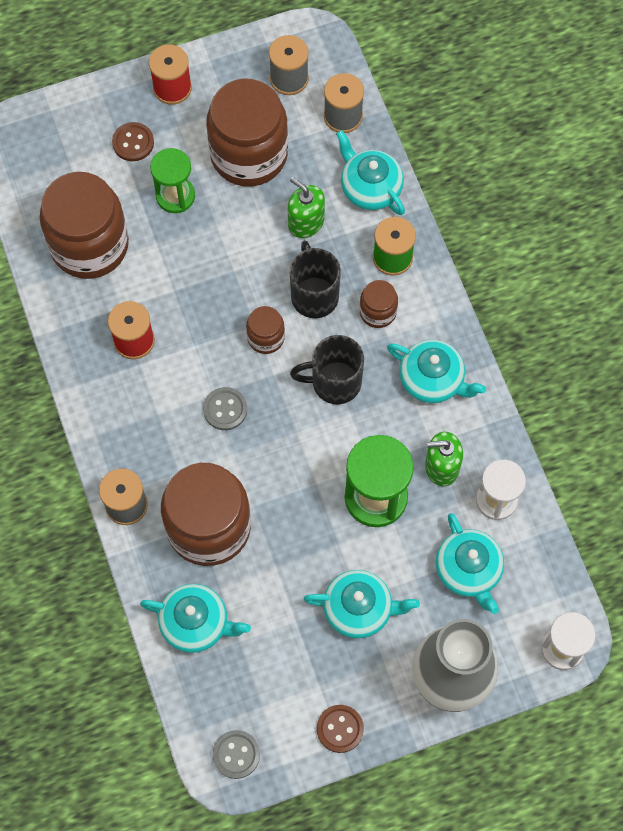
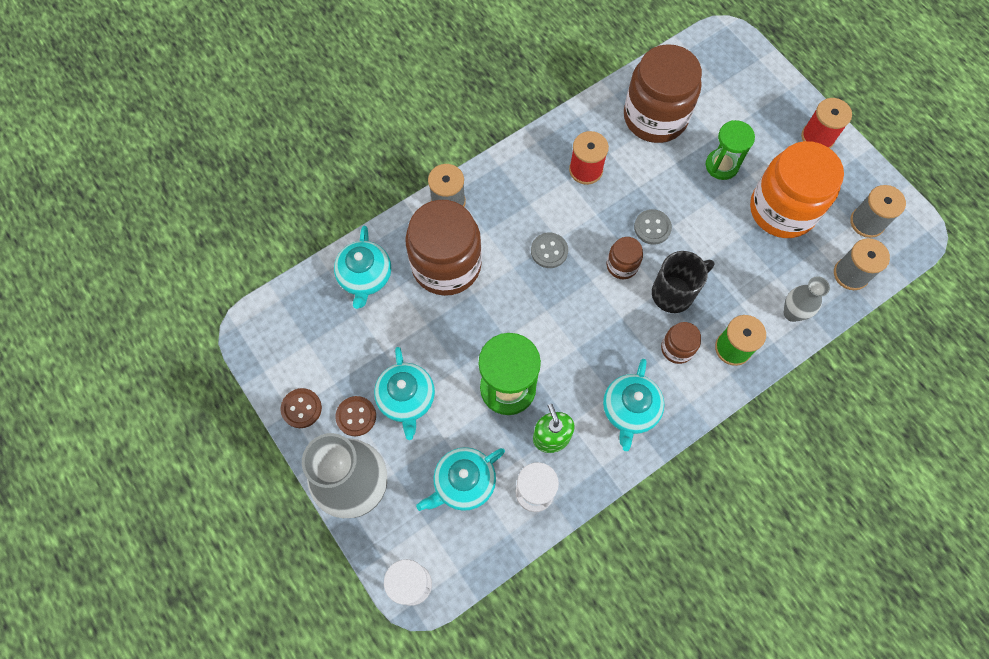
camera: 75 degrees right, 0 degrees up
(133, 143) = (756, 123): brown button -> brown button (356, 416)
(236, 754) = (265, 334): grey button -> grey button (652, 227)
(249, 154) = (782, 210): brown jar -> orange jar
(306, 222) = (738, 269): green soap dispenser -> none
(334, 382) = (600, 329): black mug -> none
(370, 187) = (792, 313): turquoise teapot -> grey vase

